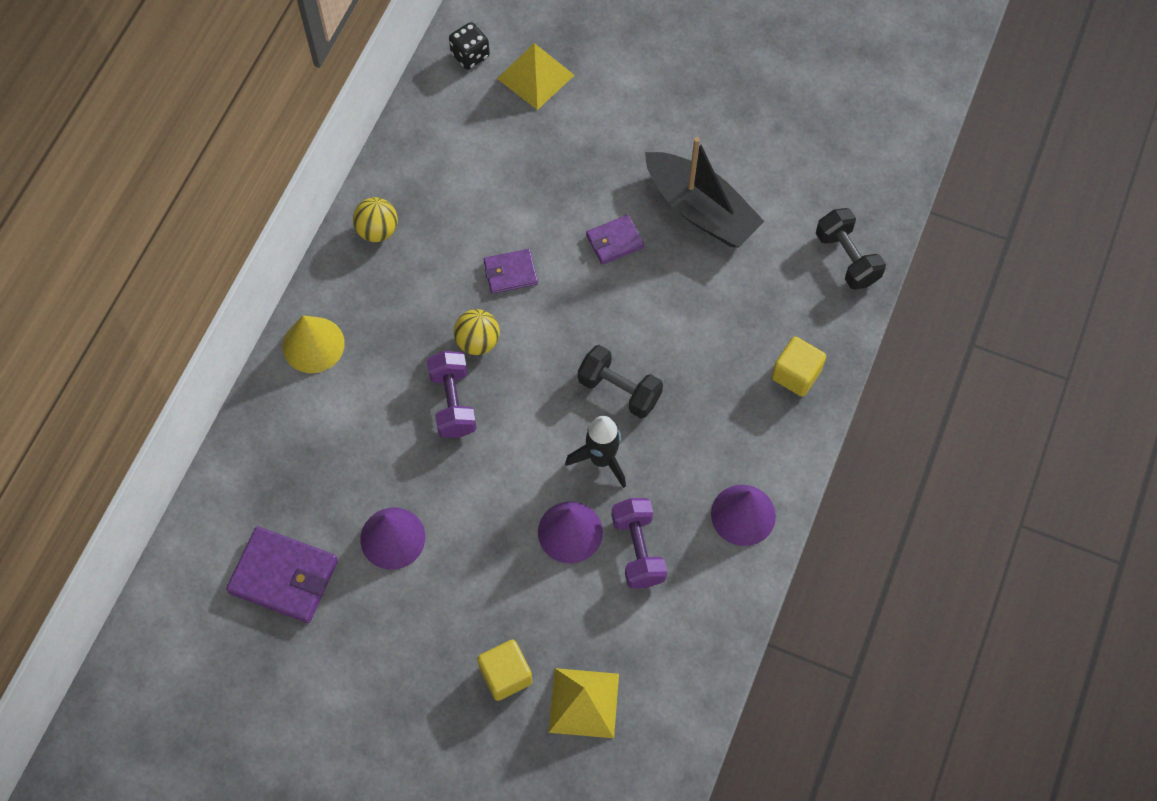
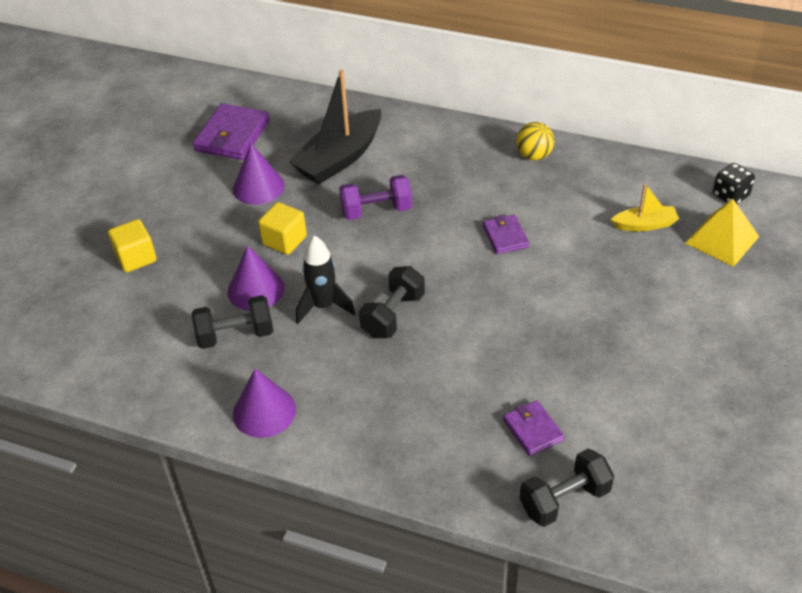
camera: 90 degrees right, 20 degrees down
(313, 344) = (424, 131): yellow cone -> none
(478, 342) = (435, 221): yellow ball -> none
(506, 140) = (644, 225): none -> yellow boat
(583, 703) = (103, 306): yellow pyramid -> none
(614, 241) = (550, 305): purple wallet -> purple wallet (533, 430)
(638, 549) = (235, 335): purple dumbbell -> black dumbbell
(700, 210) = (600, 369): black boat -> black boat (339, 158)
(796, 374) = (417, 453): yellow cube -> yellow cube (284, 240)

